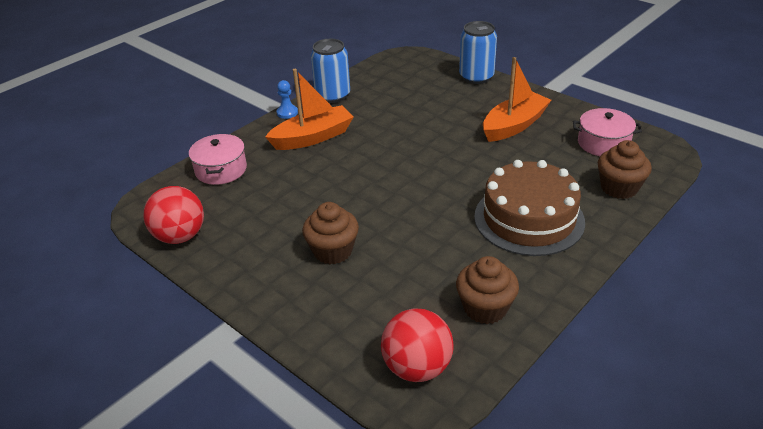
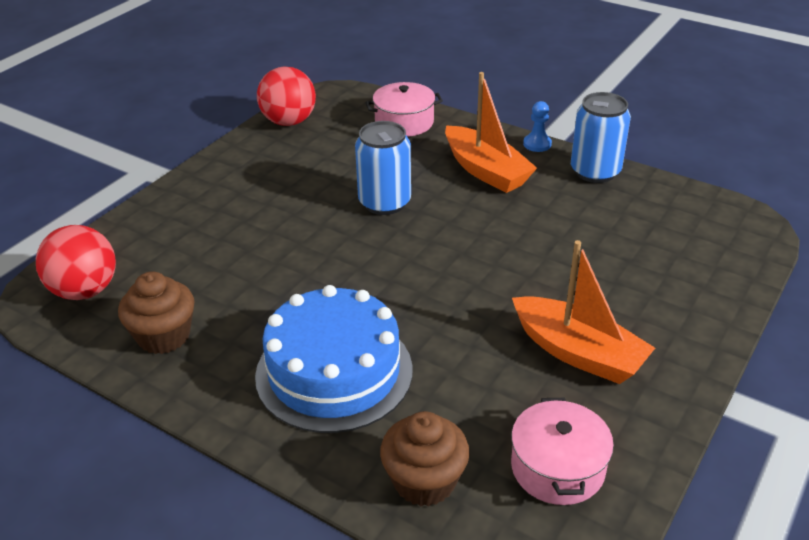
camera: 80 degrees right, 0 degrees up
(333, 251) = (266, 215): brown cupcake -> none
(476, 77) = (721, 303): blue can -> blue can (384, 202)
(529, 219) = (334, 372): brown cake -> blue cake

